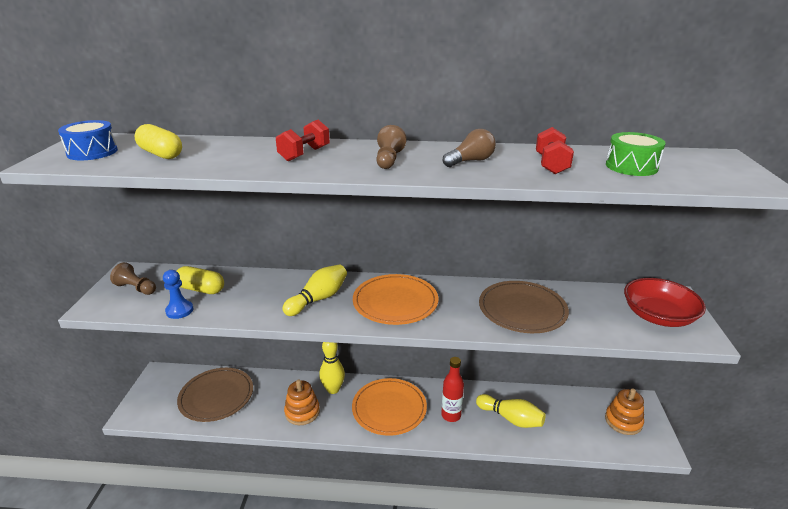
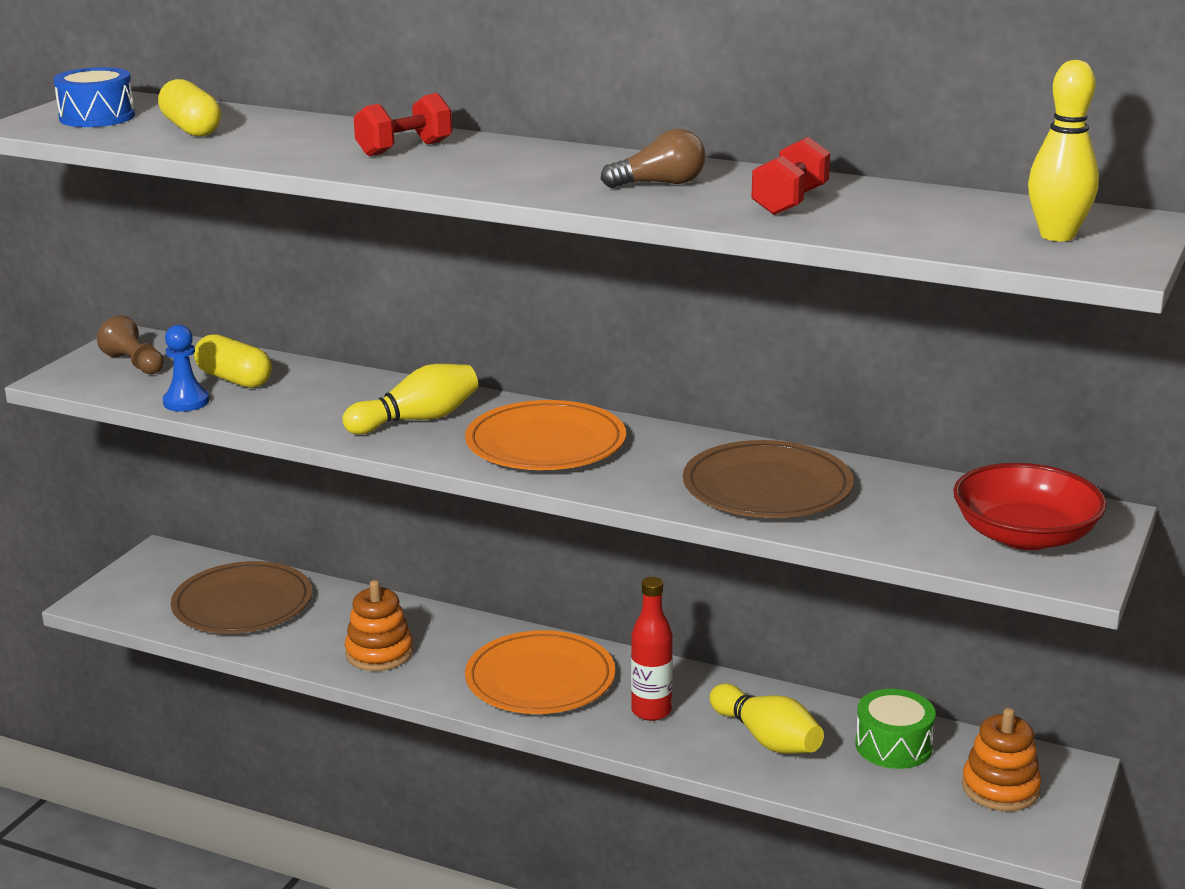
camera: 20 degrees right, 5 degrees down
(333, 389) = (453, 632): yellow bowling pin -> yellow bowling pin (1057, 236)
(389, 160) = (528, 169): brown pawn -> none
(631, 166) = (929, 218): green drum -> green drum (893, 746)

